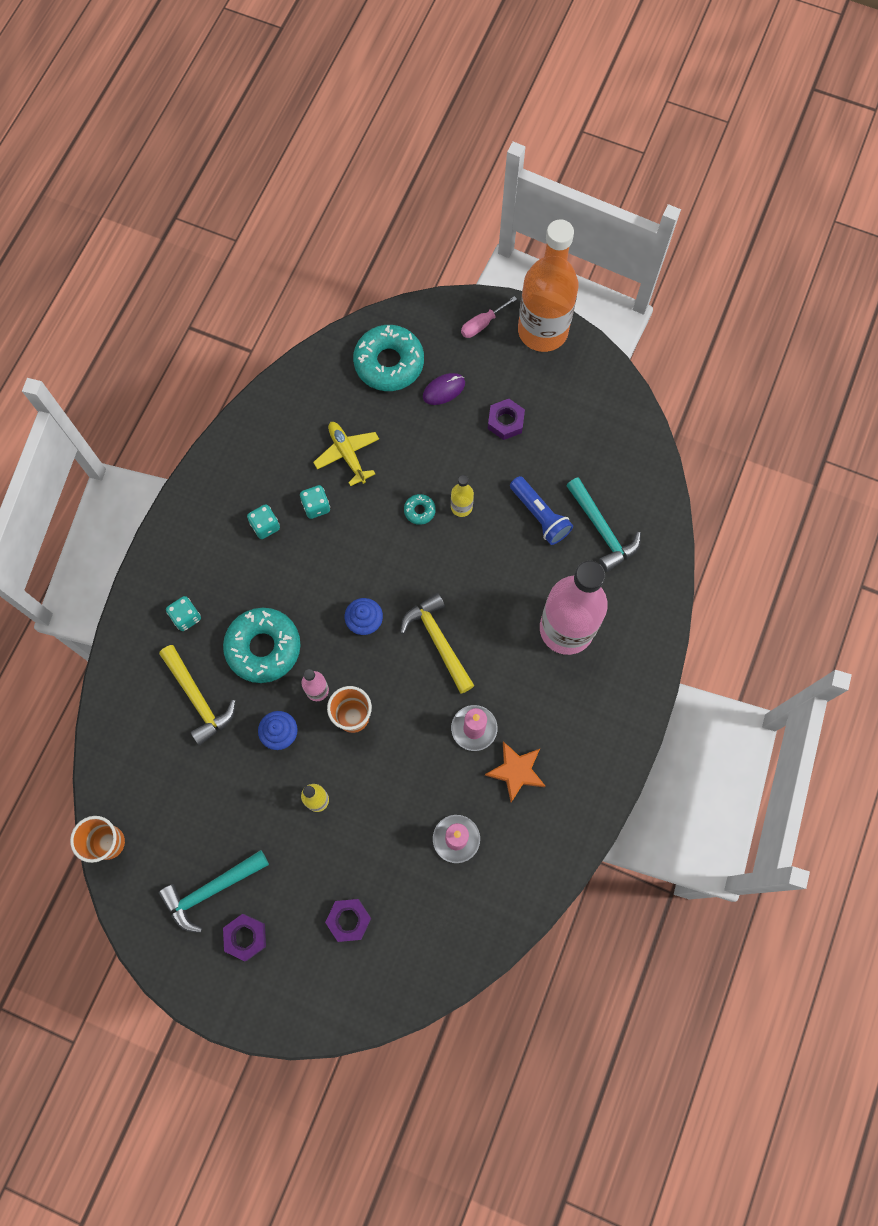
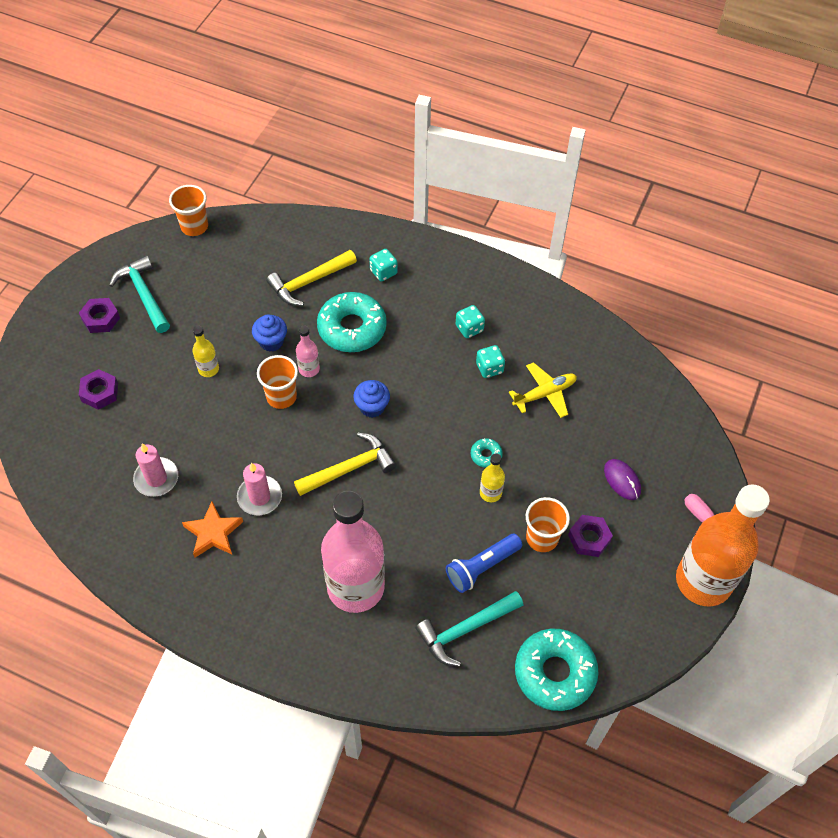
camera: 90 degrees right, 15 degrees down
(389, 363) = (648, 431): turquoise donut -> turquoise donut (555, 673)
(507, 462) = (542, 538): none -> orange cup

